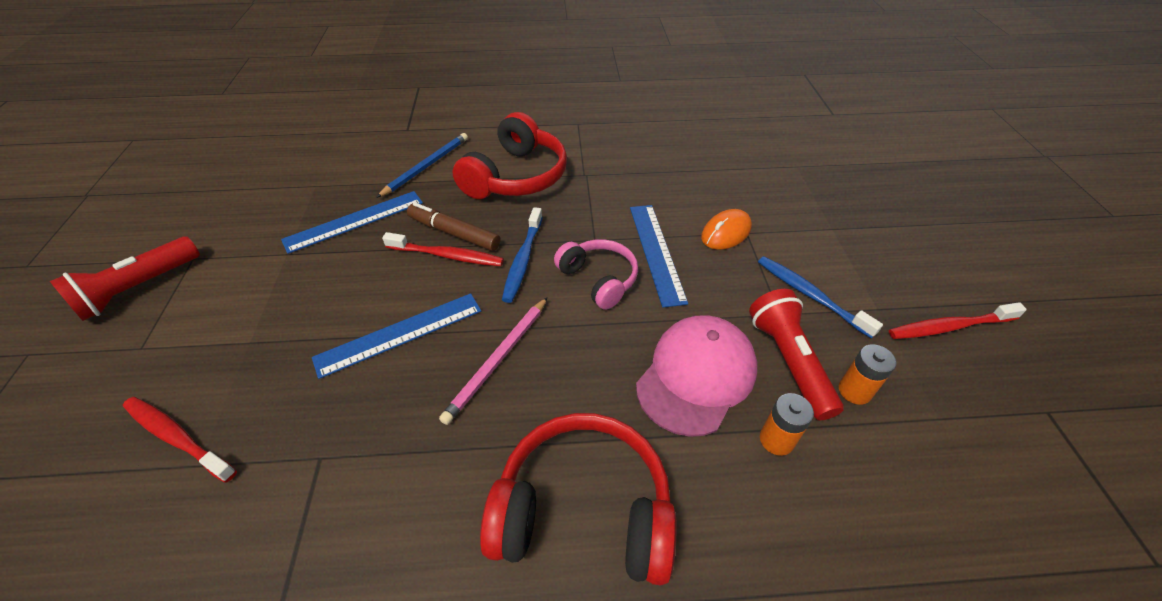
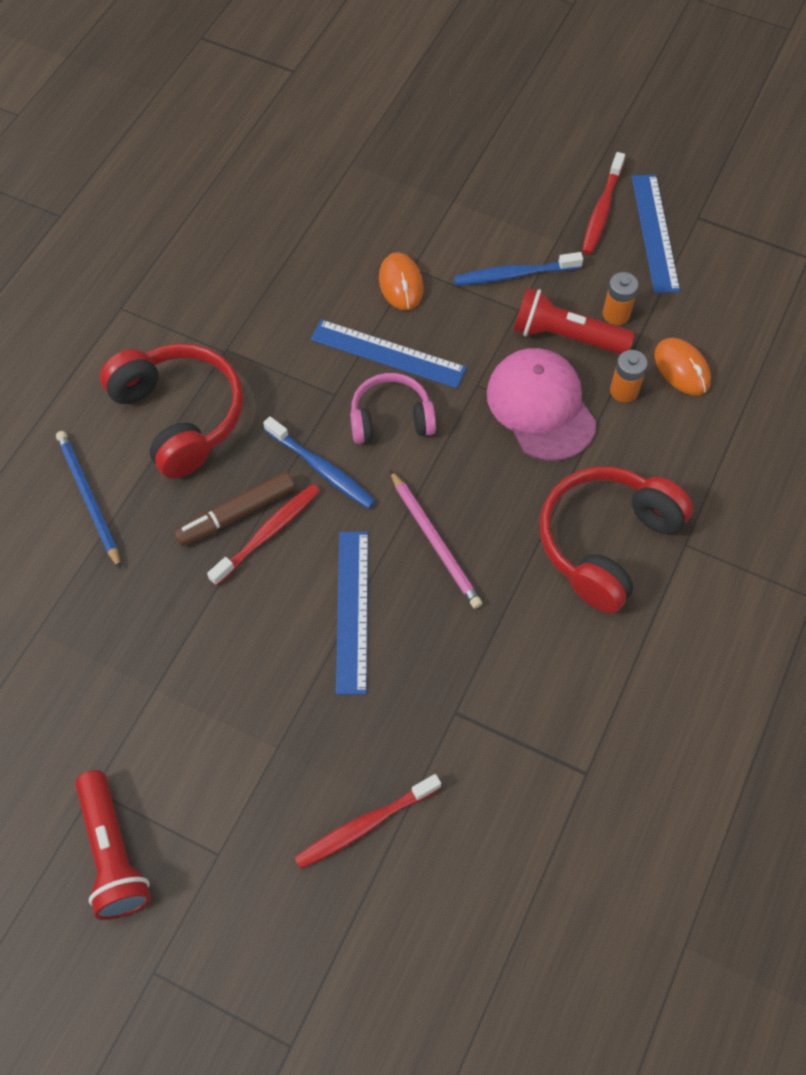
camera: 60 degrees left, 15 degrees up
(354, 221) = (143, 605): blue ruler -> blue ruler (654, 233)
(856, 486) = (681, 369): none -> orange mouse

